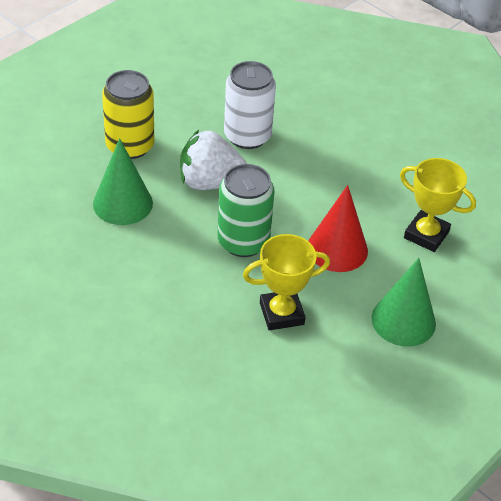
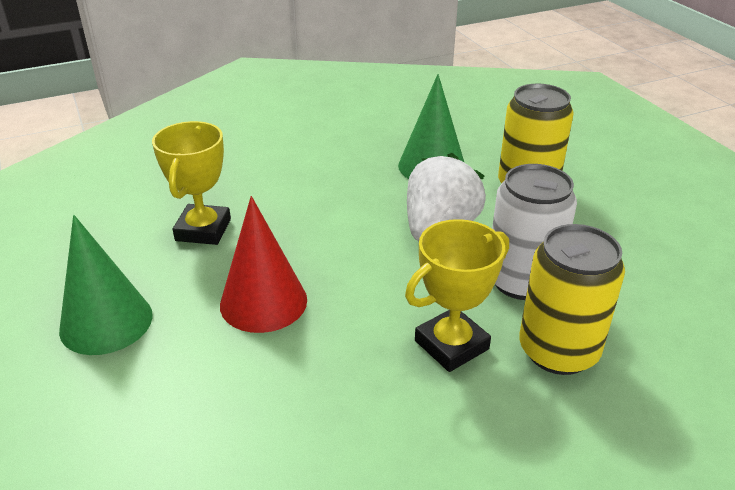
camera: 115 degrees right, 10 degrees down
(243, 241) = (326, 230): green can -> none
(301, 116) = (558, 351): none -> yellow can
(426, 235) = (224, 407): yellow trophy -> yellow trophy (451, 345)

